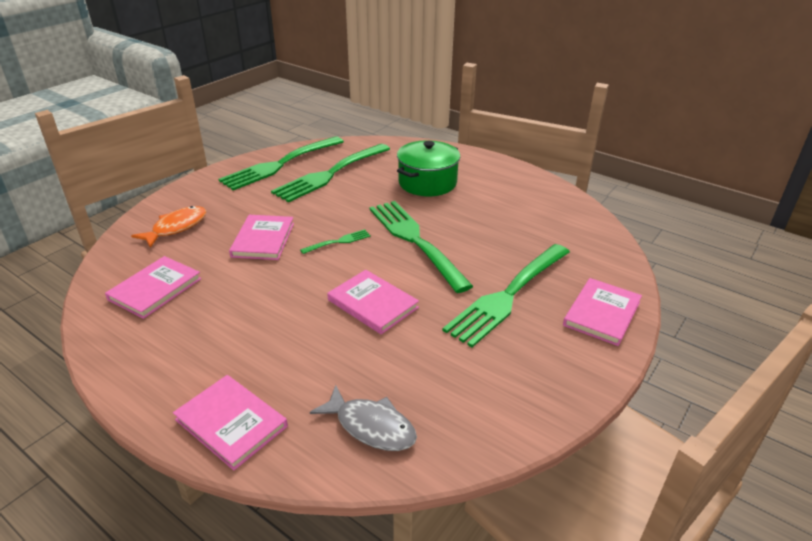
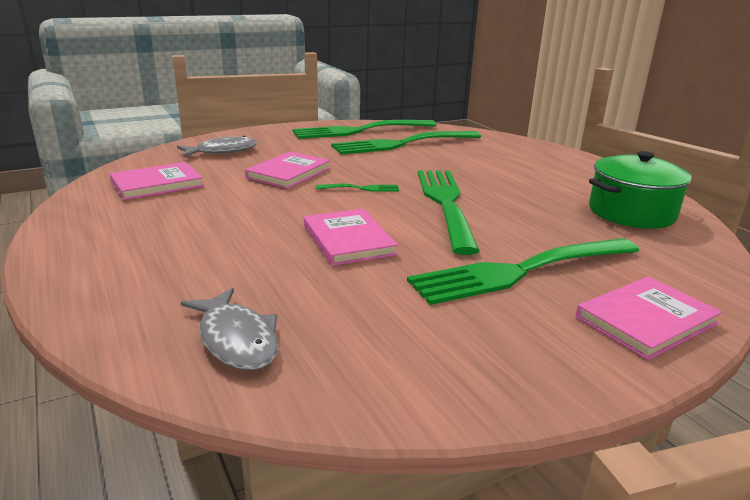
camera: 25 degrees right, 10 degrees down
(176, 227) = (222, 151): orange fish -> grey fish
(231, 423) = (102, 292): pink book -> none
(427, 183) = (501, 166): green pot -> green pot (631, 213)

